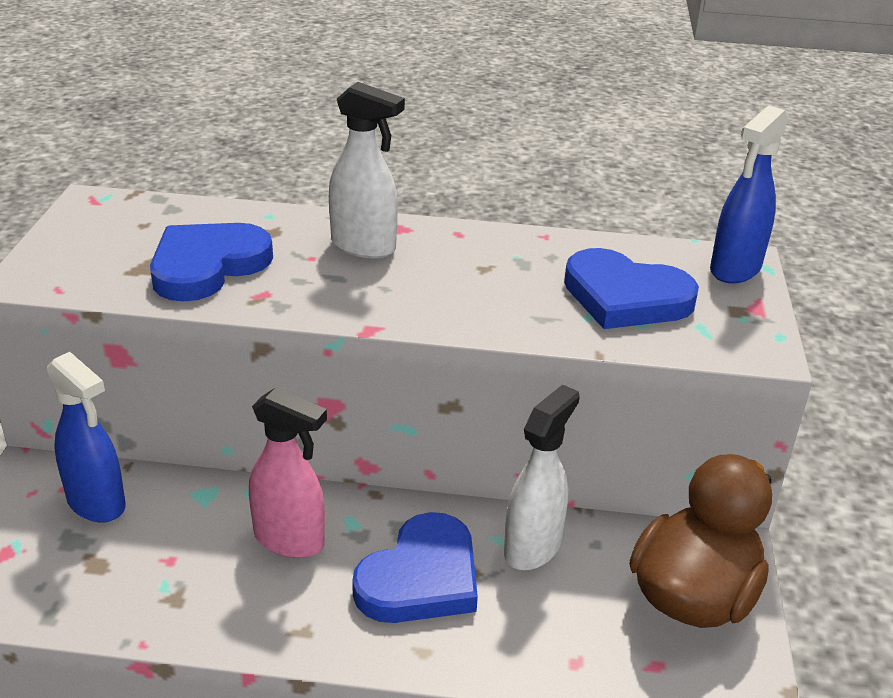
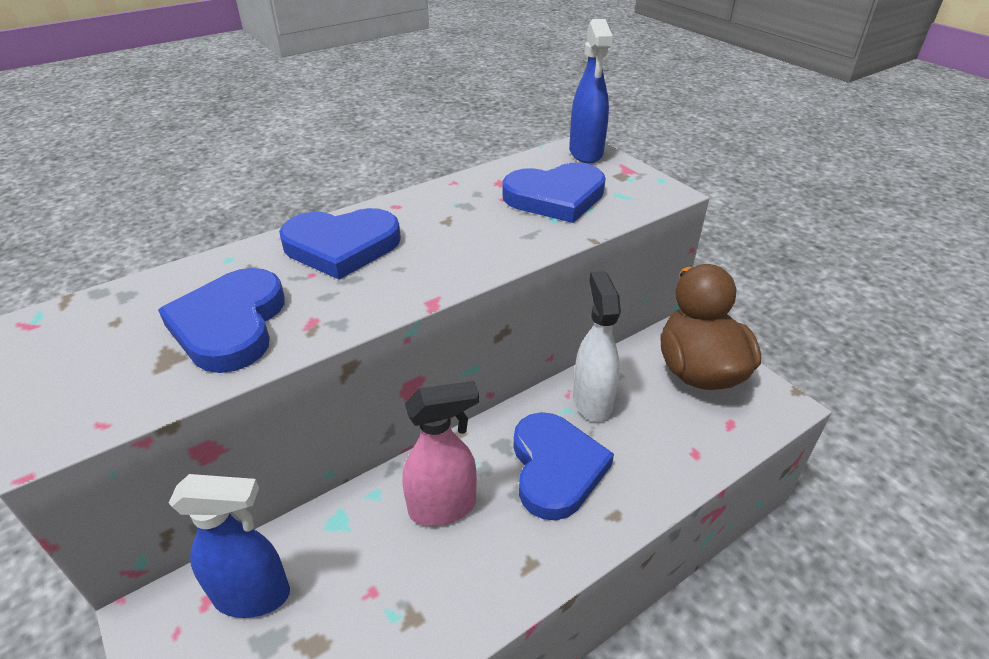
camera: 40 degrees left, 5 degrees up
(364, 247) = (341, 246): white spray bottle -> blue heart

